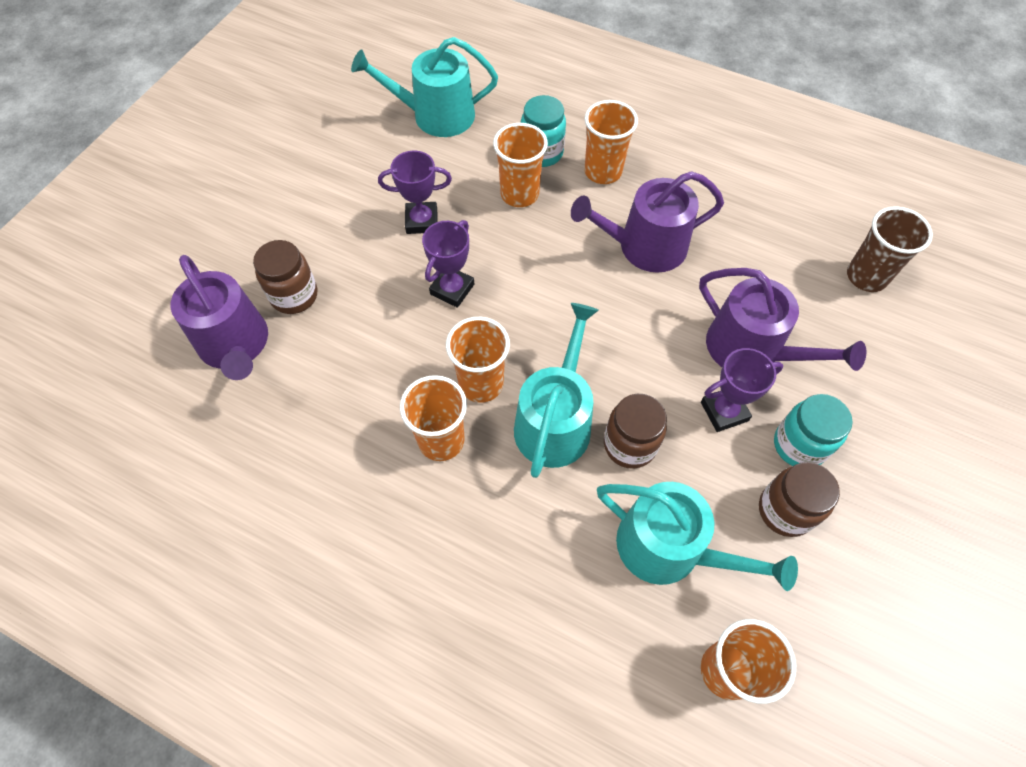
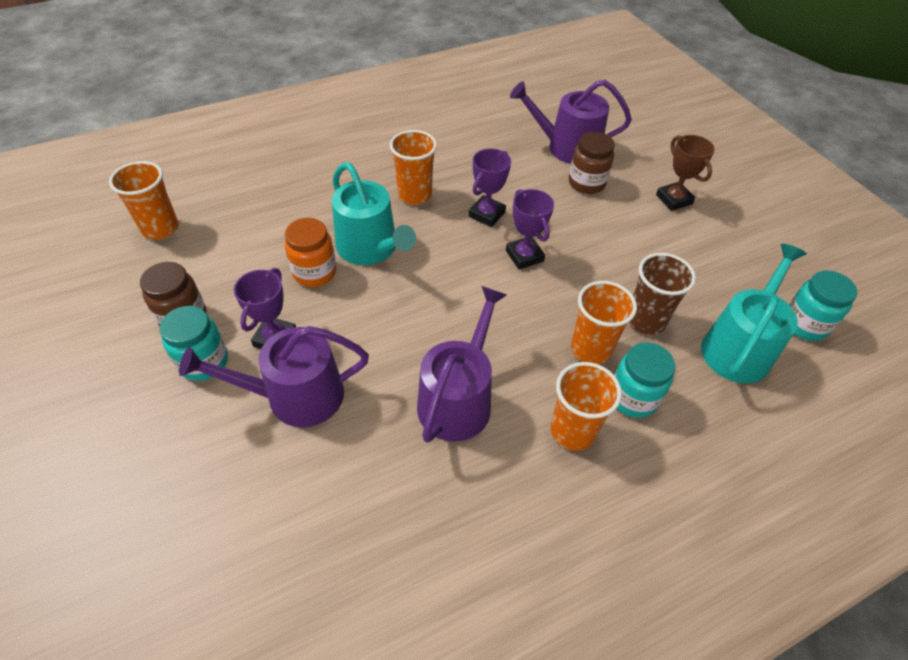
camera: 125 degrees right, 10 degrees down
(269, 216) = (674, 199): none -> brown trophy
(377, 89) = (804, 324): none -> turquoise jar
(422, 221) = (607, 273): purple trophy -> purple trophy (486, 214)
(481, 383) = (434, 230): orange cup -> none
(629, 445) = (314, 272): brown jar -> orange jar
(670, 548) = (239, 248): turquoise watering can -> none
(866, 276) = (253, 564): brown cup -> brown cup (645, 320)

